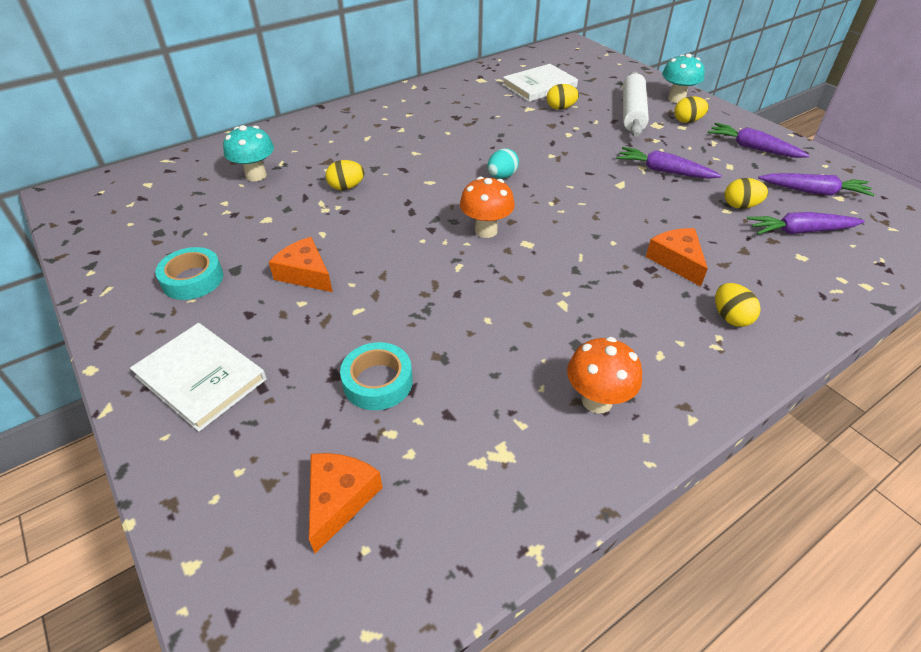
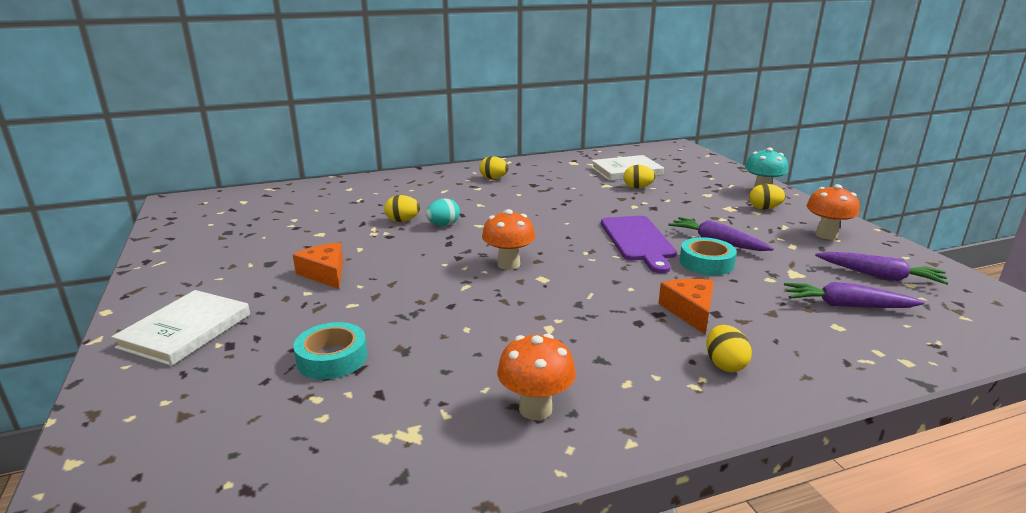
camera: 15 degrees right, 20 degrees down
(193, 279) = (230, 265): turquoise tape -> turquoise tape (706, 263)
(201, 378) = (186, 331): white book -> white book turned 60 degrees clockwise
(256, 175) = (332, 205): turquoise mushroom -> none
(339, 499) = (234, 440): orange cheese -> none
(502, 176) = (549, 228): turquoise egg -> turquoise egg (443, 225)
(593, 180) = (638, 241): none -> purple cutting board
(633, 113) = (709, 197): white rolling pin -> none
(740, 206) = (787, 277): yellow egg -> yellow egg (493, 178)
(752, 148) = (826, 235): purple carrot -> orange mushroom

